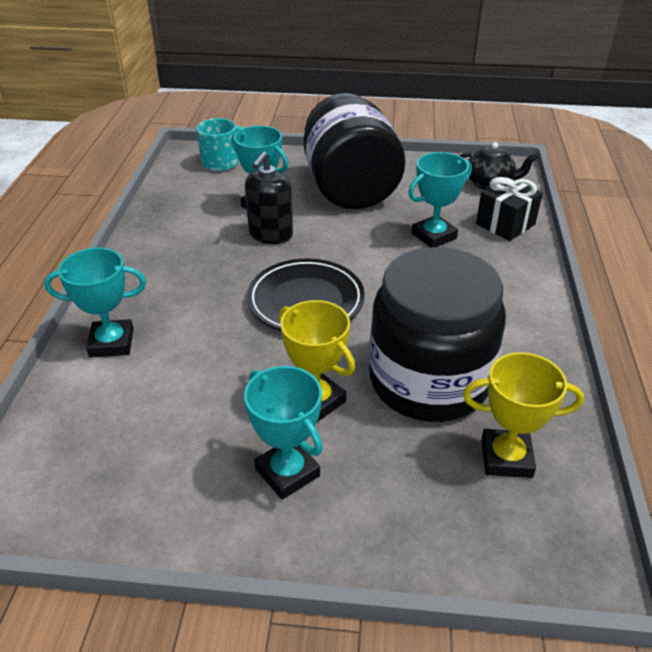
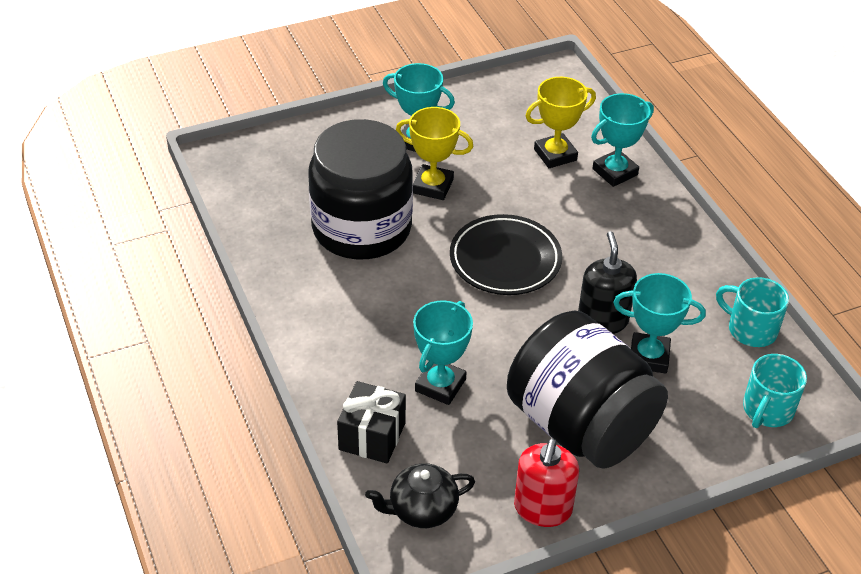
camera: 150 degrees right, 5 degrees up
(172, 198) = (750, 329): none -> turquoise mug
(410, 164) = (542, 508): none -> red soap dispenser
(506, 458) = (284, 196): yellow trophy -> yellow trophy (555, 155)

